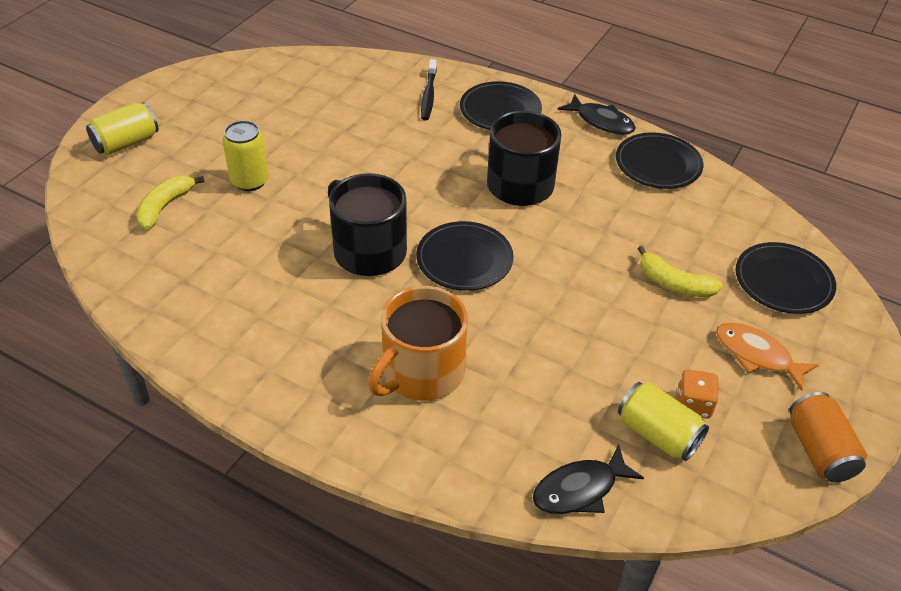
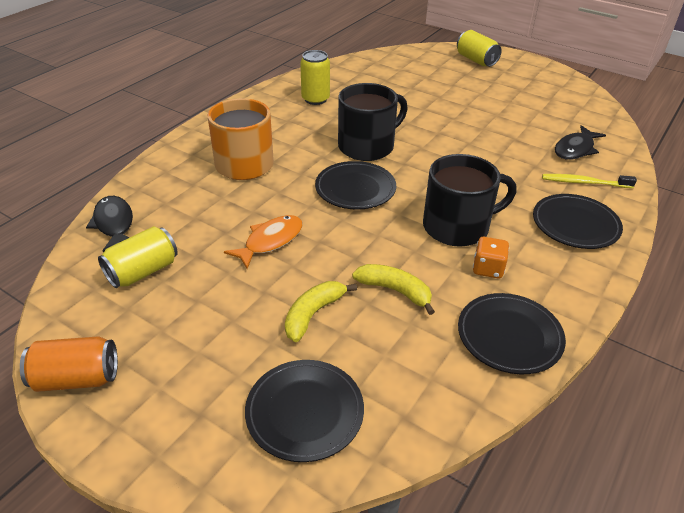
camera: 95 degrees right, 5 degrees down
(165, 207) = (412, 75): yellow banana -> yellow banana (395, 291)
(250, 181) = (442, 101): yellow can -> yellow can (315, 99)
(428, 95) = (584, 182): black toothbrush -> yellow toothbrush
(601, 121) = (582, 299): black fish -> black fish (575, 149)
(693, 405) = (163, 299): orange dice -> orange dice (488, 269)
(757, 355) = (204, 359): orange fish -> orange fish (270, 241)

